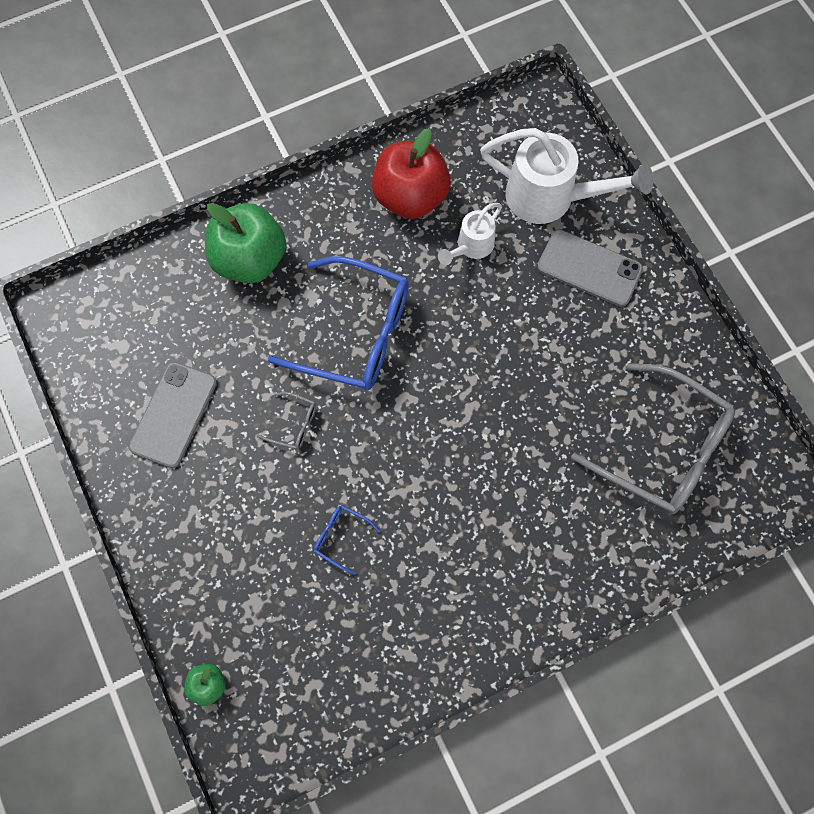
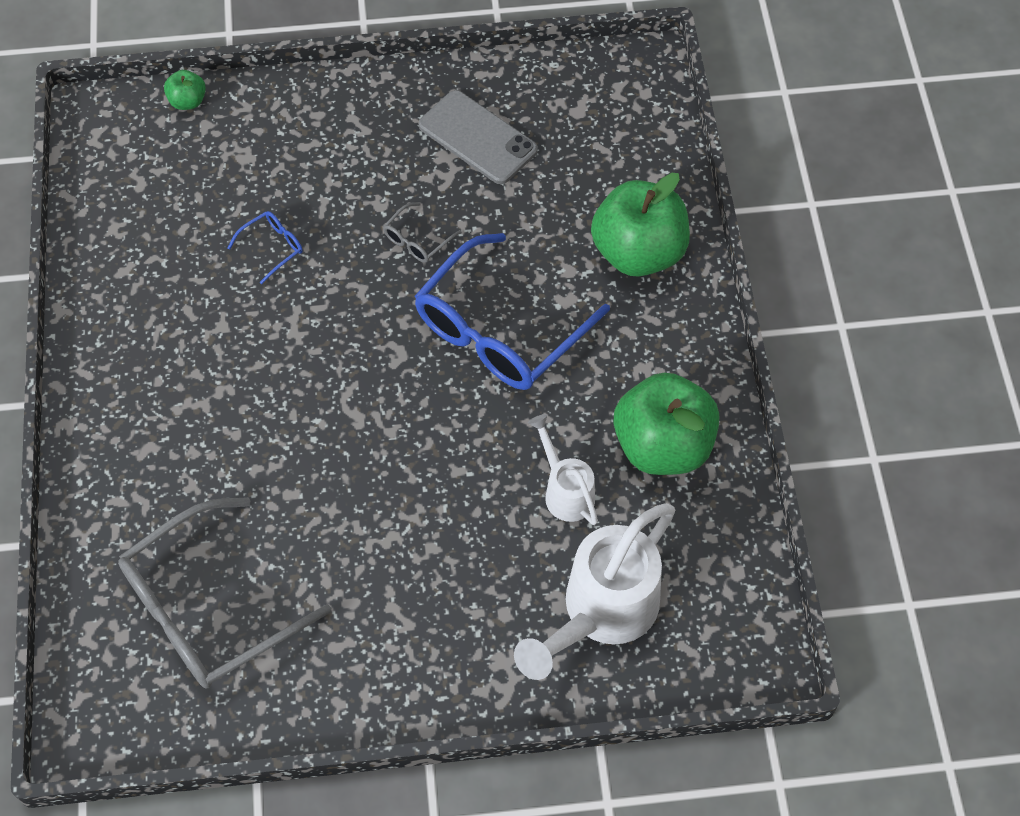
camera: 110 degrees right, 10 degrees down
(410, 197) = (662, 445): red apple -> green apple
(589, 268) = (480, 620): grey phone -> none

